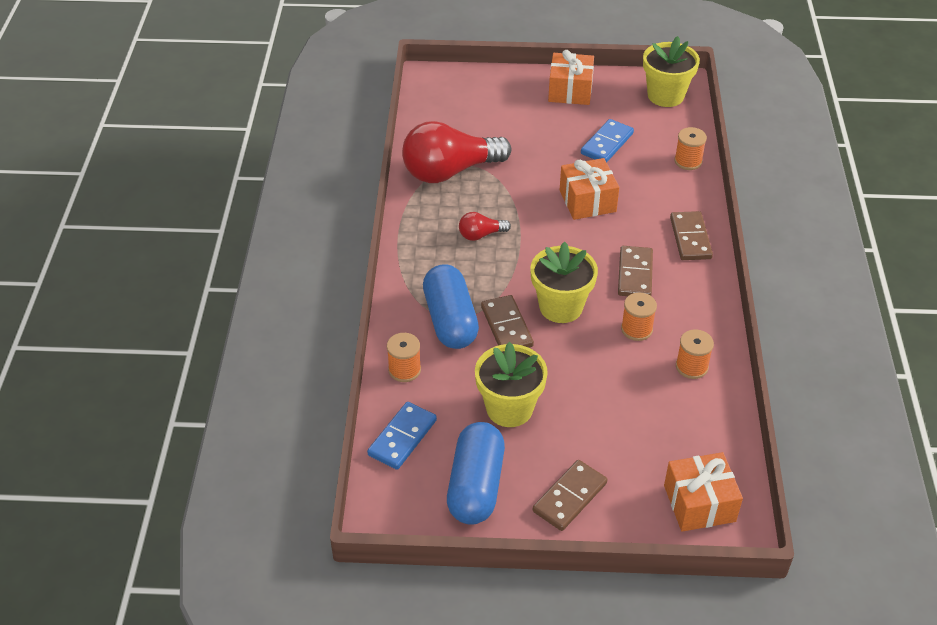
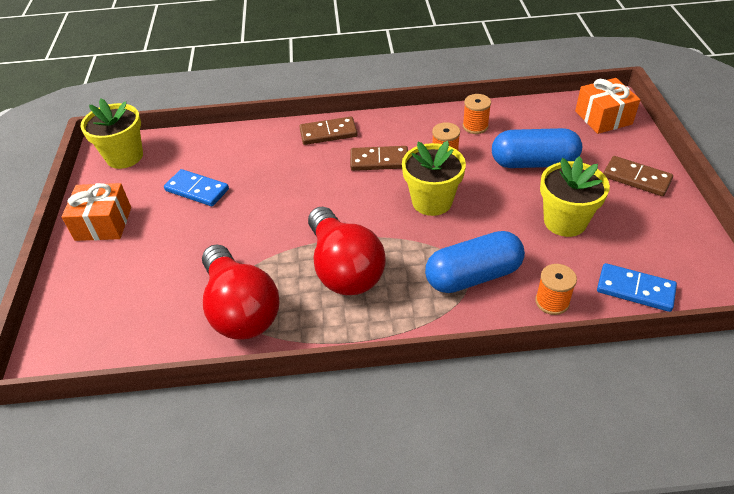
camera: 95 degrees left, 0 degrees up
(475, 486) = (658, 232): blue capsule -> blue capsule (533, 163)
(481, 235) = (344, 268): red light bulb -> red light bulb, size x2.22
(507, 326) = (468, 234): brown domino -> none
(587, 201) = (284, 196): orange gift -> none
(688, 161) = (225, 139): orange spool -> none

